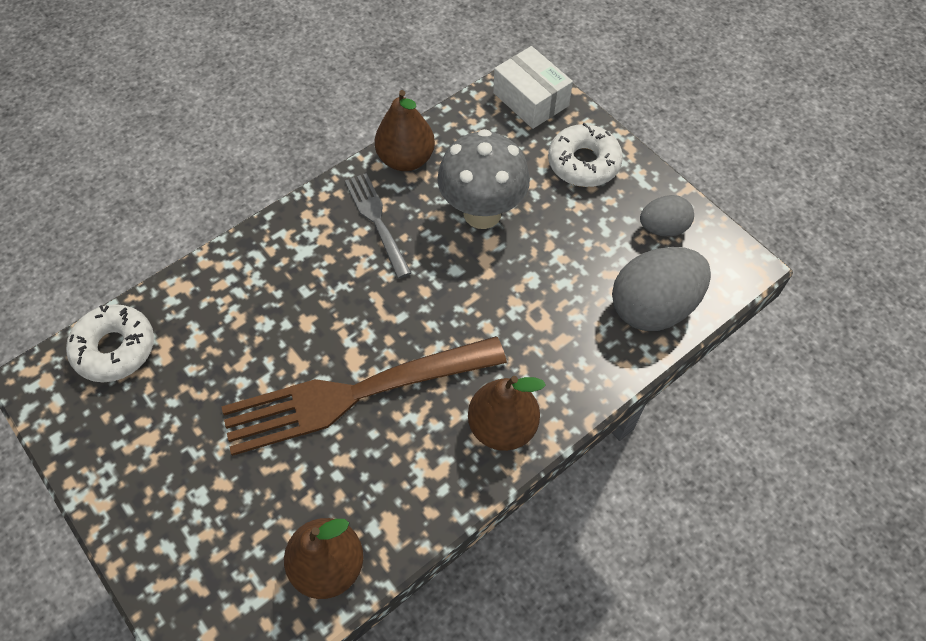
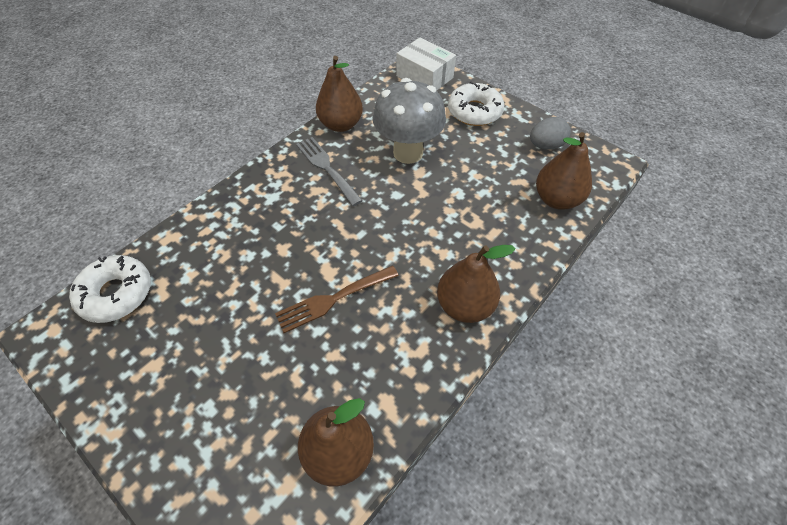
camera: 10 degrees left, 5 degrees down
(353, 394) = (333, 299): brown fork -> brown fork, size x0.52
(653, 307) = (556, 199): grey egg -> brown pear

